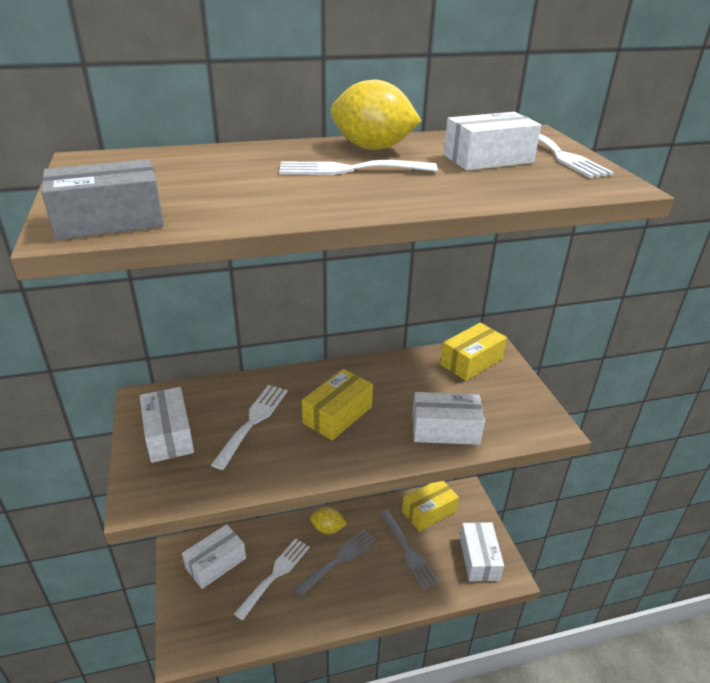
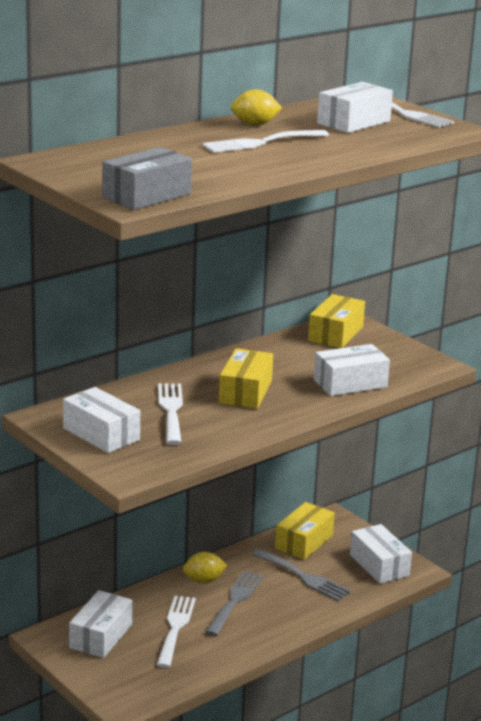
camera: 25 degrees left, 10 degrees down
(372, 148) = (255, 124): yellow lemon -> yellow lemon, size x0.62

